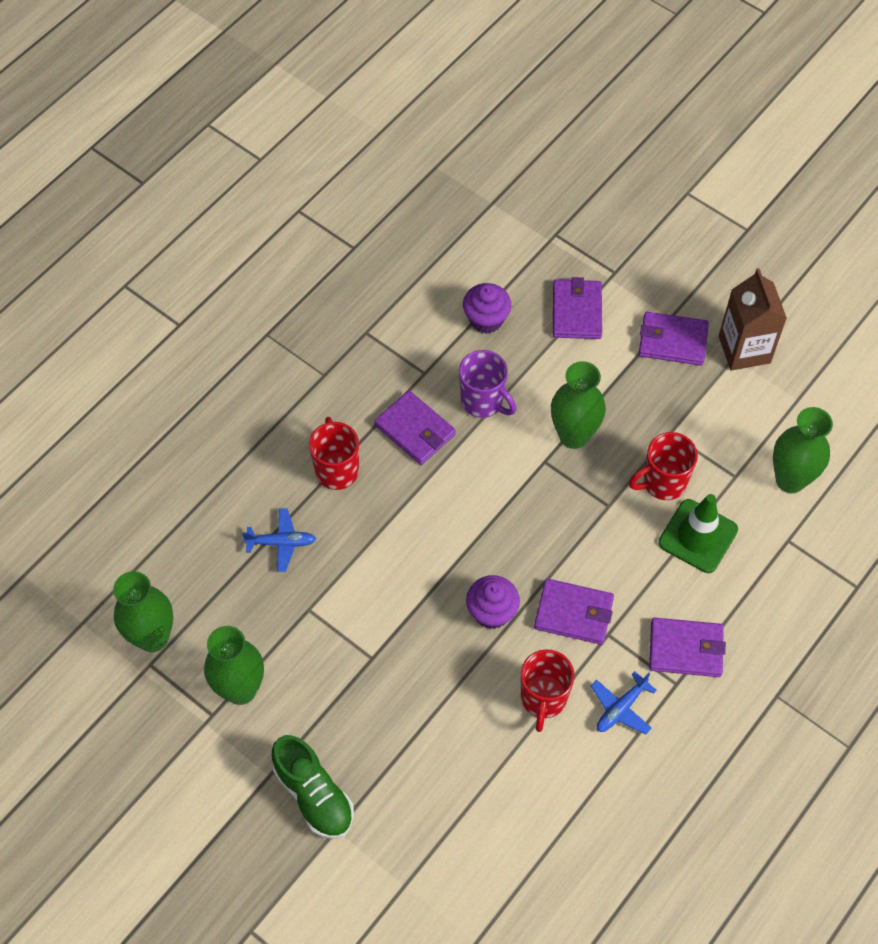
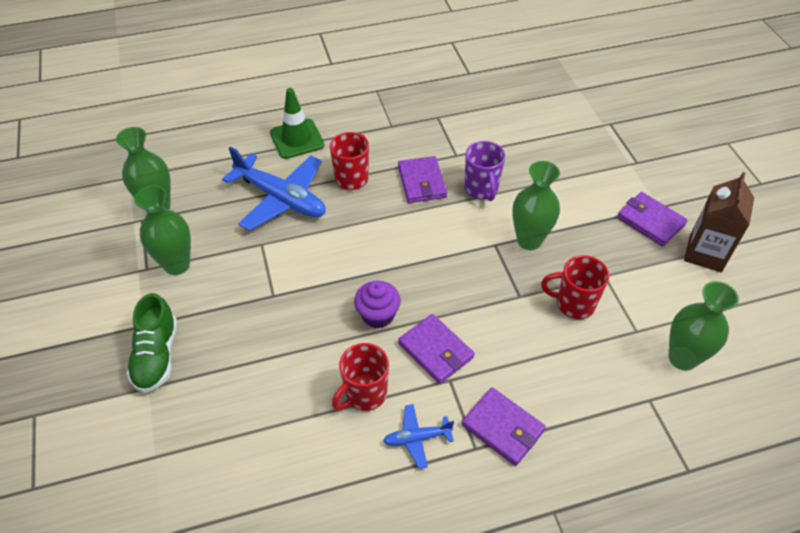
camera: 35 degrees right, 10 degrees down
(281, 543) = (281, 199): blue plane -> blue plane, size x2.09
(486, 319) = (522, 146): purple cupcake -> none
(576, 311) = (590, 171): purple wallet -> none
(698, 536) = (574, 354): green traffic cone -> green traffic cone (297, 139)

